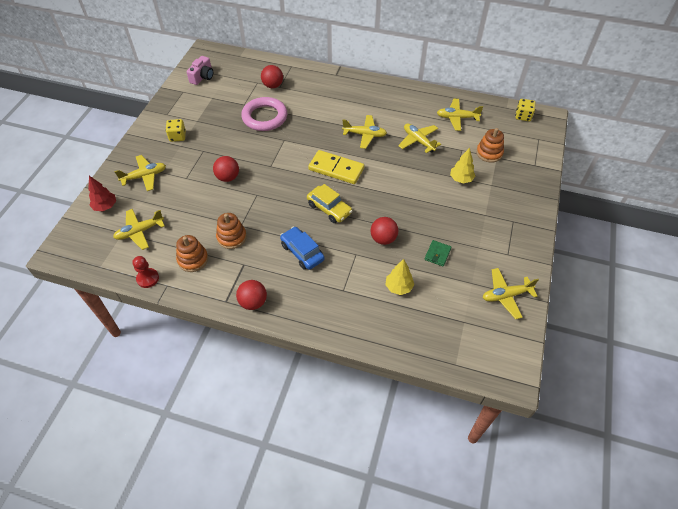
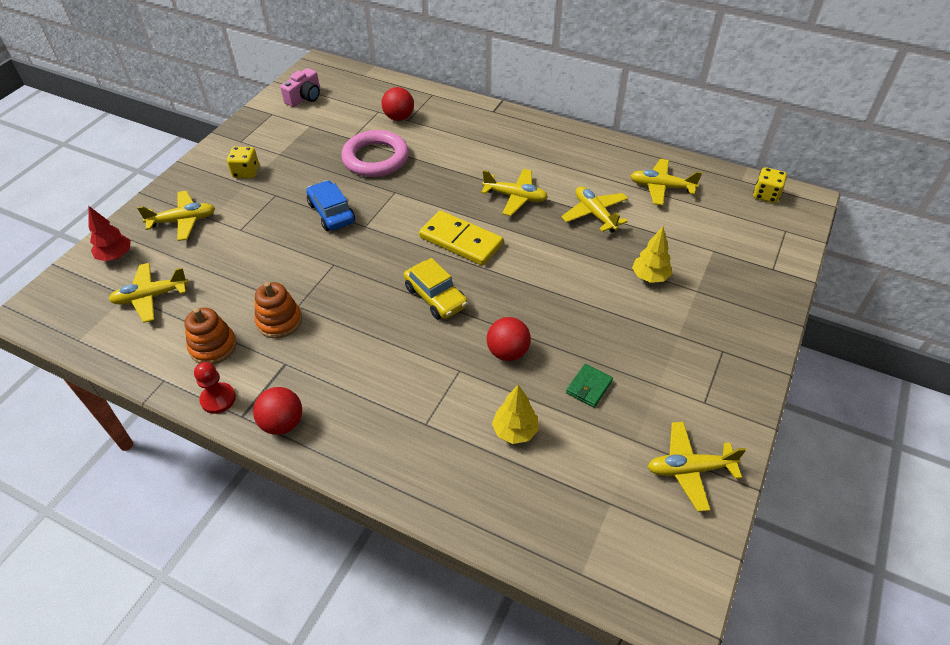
camera: 10 degrees right, 5 degrees down
(148, 278) = (139, 366): red pawn -> red pawn (218, 399)
(228, 177) = (299, 235): red ball -> none
(302, 252) = (378, 357): blue car -> blue car (331, 213)
(489, 153) = (702, 243): orange stacking toy -> none

